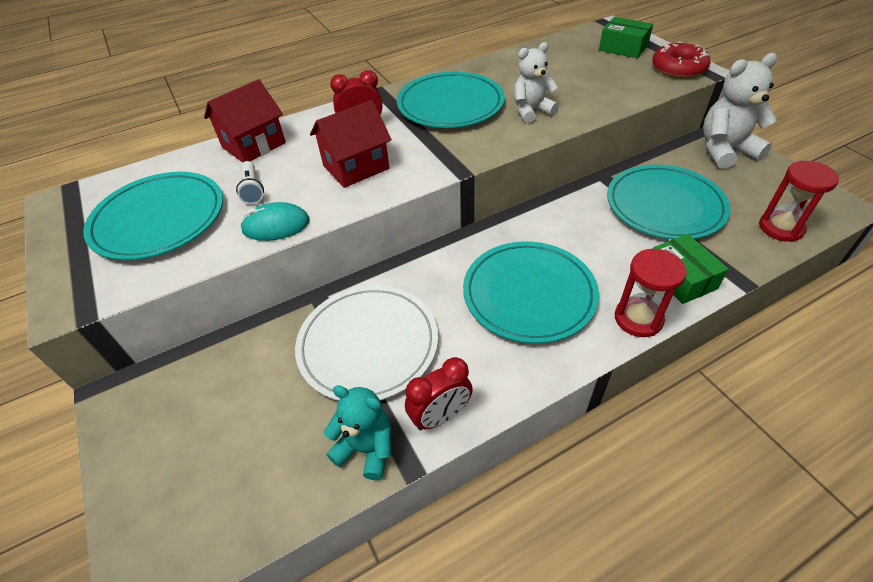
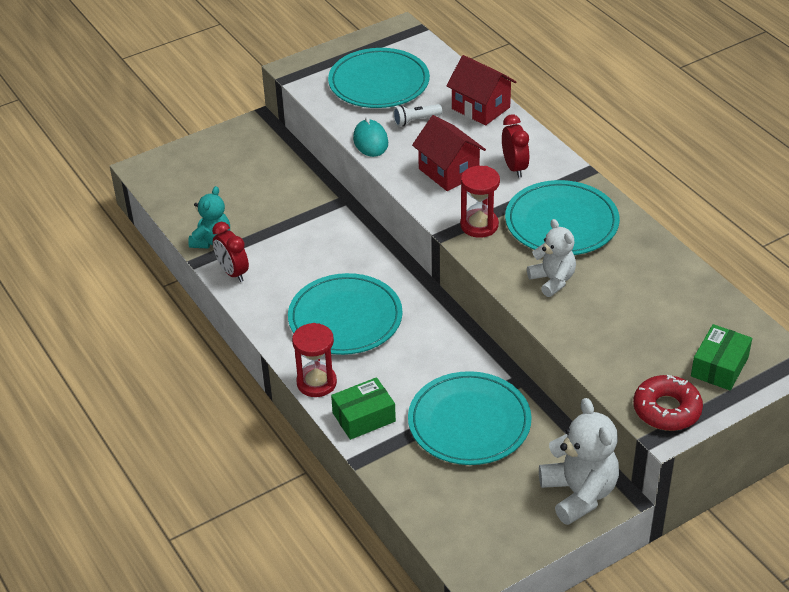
camera: 85 degrees right, 5 degrees down
(368, 344) = (295, 232): white plate -> none
(780, 228) = (436, 507): red hourglass -> red hourglass (479, 225)

